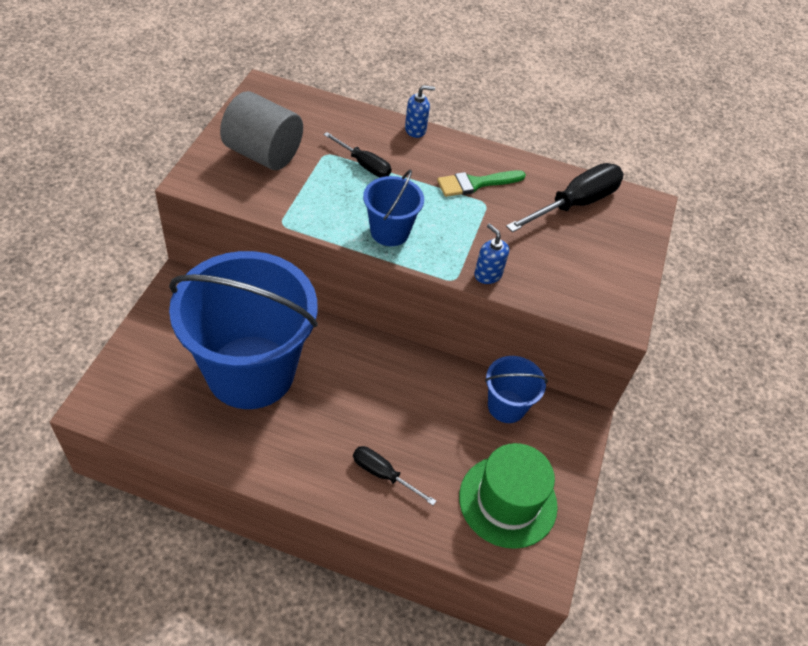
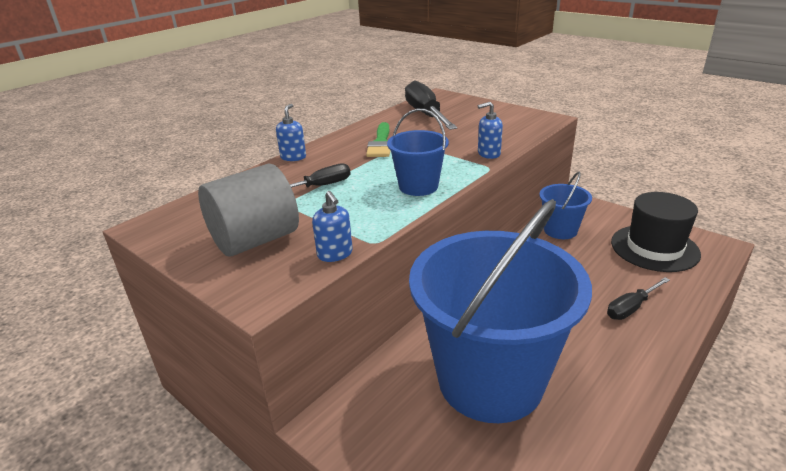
camera: 60 degrees left, 20 degrees down
(257, 204) = (335, 254): none -> blue soap dispenser
(508, 501) = (654, 248): green hat -> black hat

